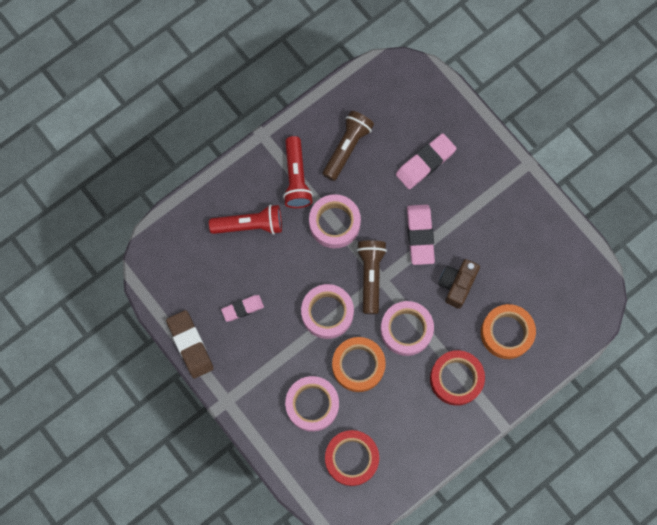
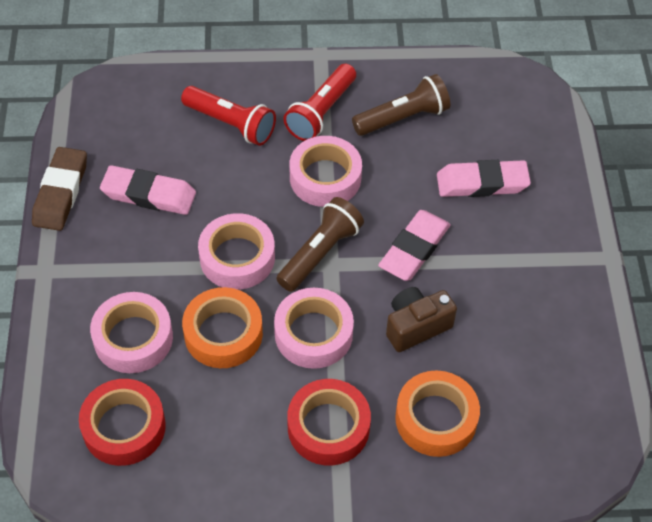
camera: 35 degrees right, 20 degrees down
(242, 308) = (149, 194): pink eraser -> pink eraser, size x1.59

